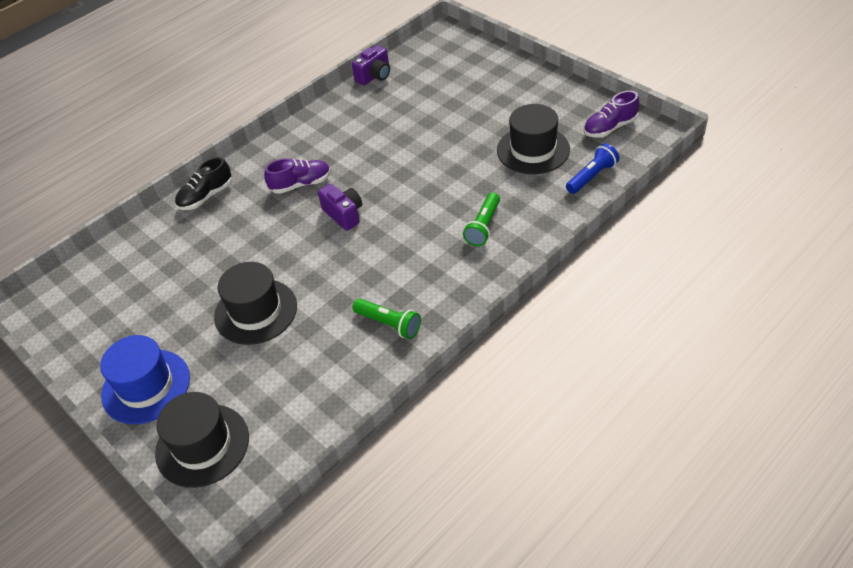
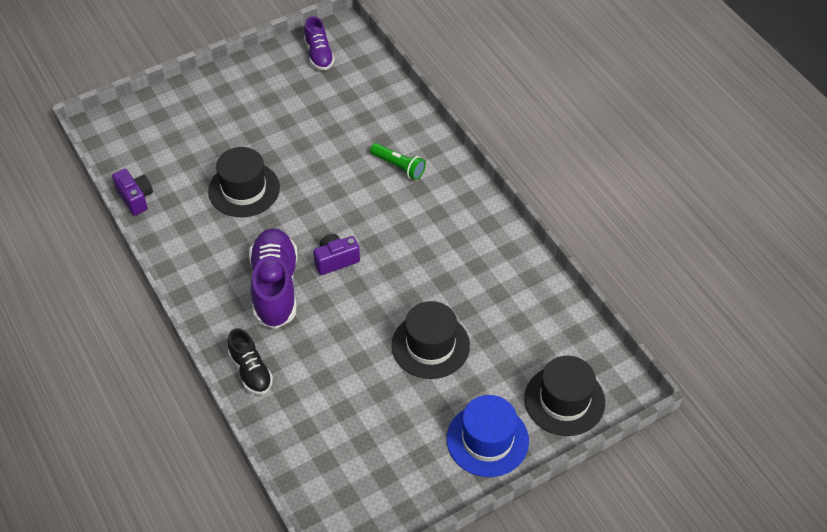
camera: 80 degrees left, 5 degrees up
(301, 184) = (275, 287): purple shoe -> purple shoe, size x1.73
(389, 324) = (482, 252): green flashlight -> none
(533, 150) = (320, 110): black hat -> black hat (244, 189)
(592, 177) = (373, 84): blue flashlight -> none

